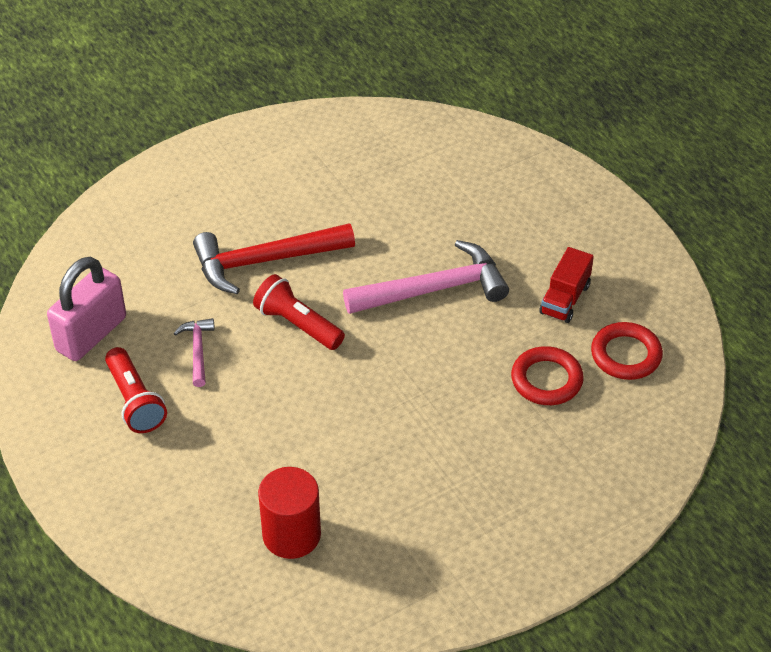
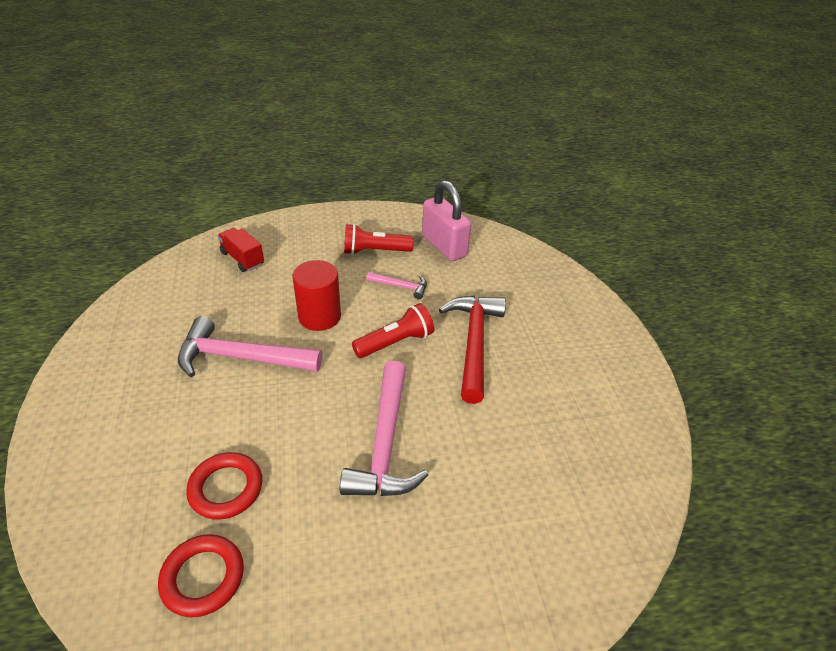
camera: 110 degrees right, 5 degrees down
(291, 535) = (216, 288): red cylinder -> red cylinder (319, 316)
(392, 447) = (241, 357): none -> pink hammer
(565, 299) = (310, 553): red truck -> red truck (242, 259)

